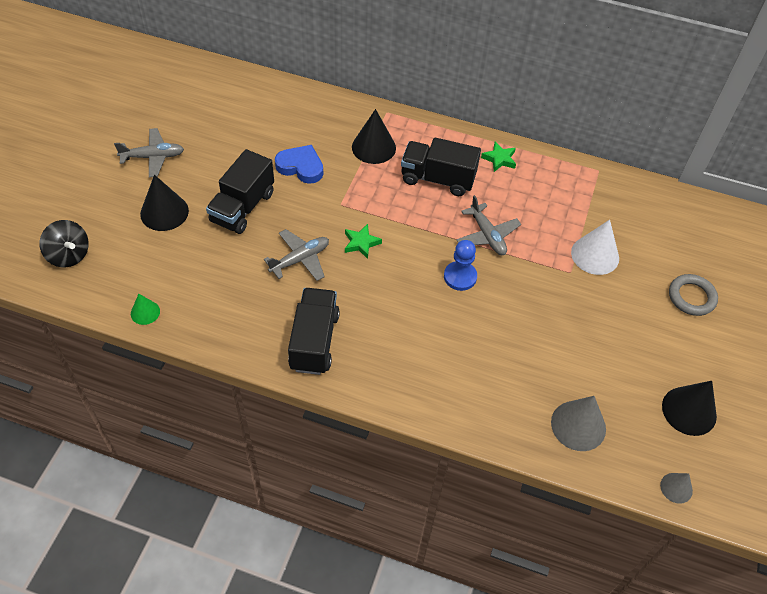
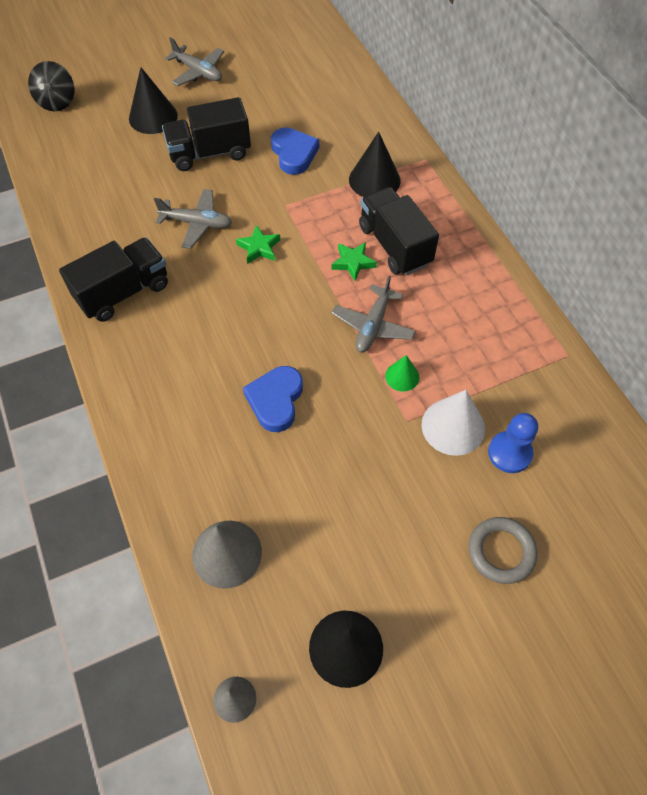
camera: 50 degrees right, 5 degrees up
(145, 312) = (48, 177): green cone -> green cone (402, 376)
(460, 277) = (301, 340): blue pawn -> blue pawn (509, 453)
(492, 322) = (275, 400): none -> blue heart
(499, 159) = (477, 270): green star -> green star (353, 262)

